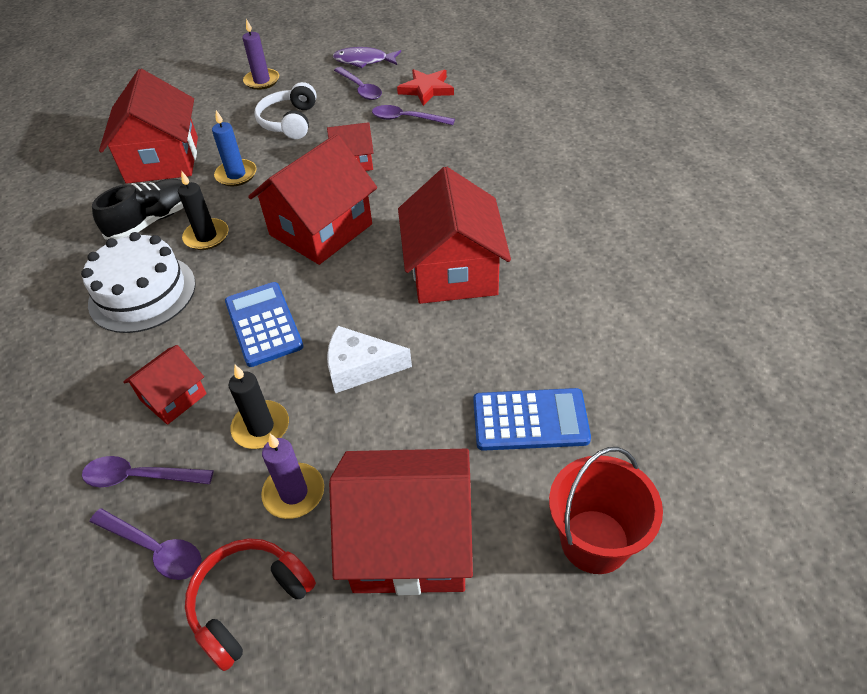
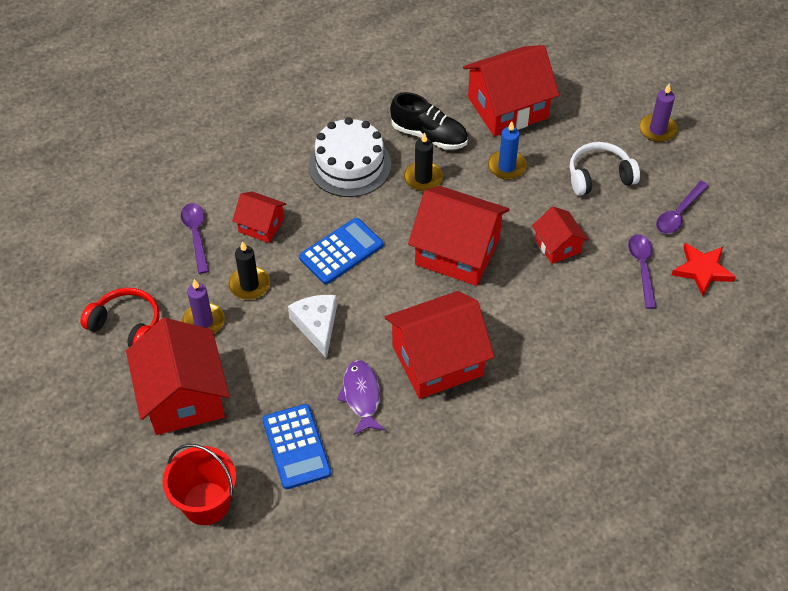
camera: 70 degrees right, 5 degrees up
(155, 549) = (150, 265): purple spoon -> none
(363, 61) = (732, 200): purple fish -> purple fish (361, 396)

